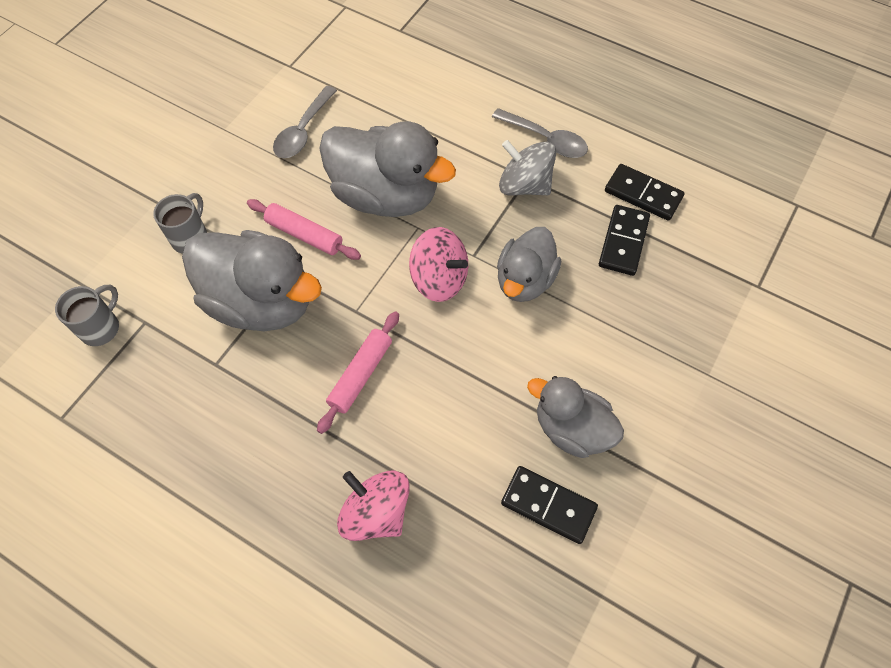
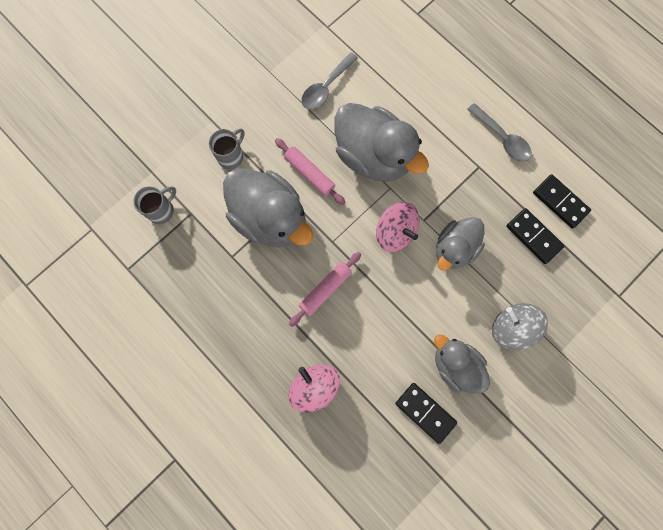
camera: 15 degrees right, 15 degrees up
(524, 185) = (475, 173): grey spinning top -> grey spinning top (511, 327)
(623, 242) = (533, 237): black domino -> black domino turned 75 degrees counterclockwise

